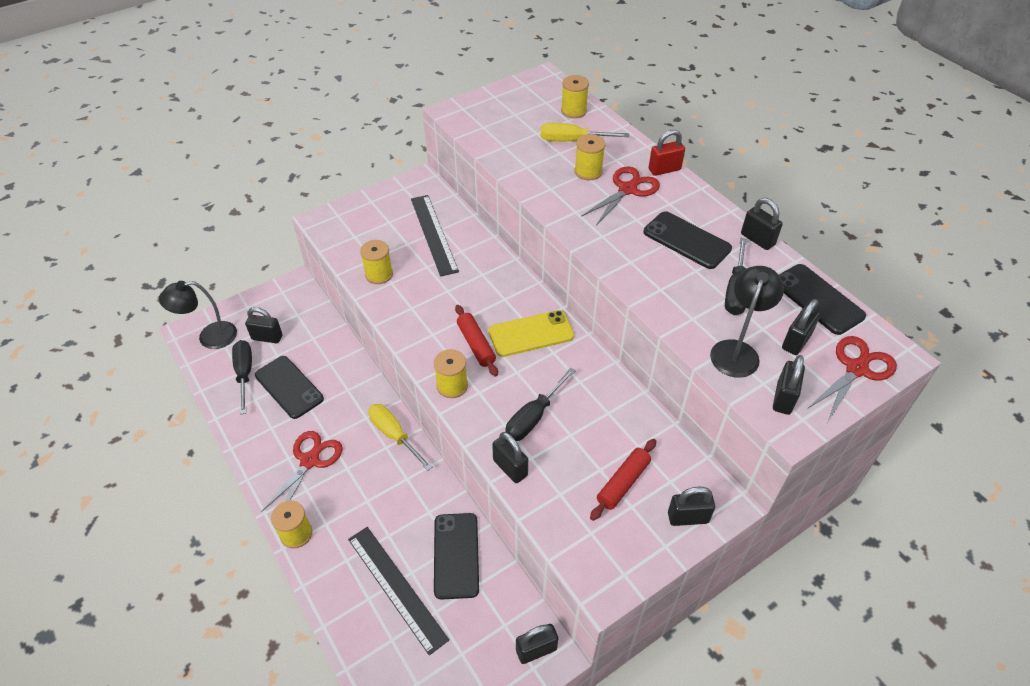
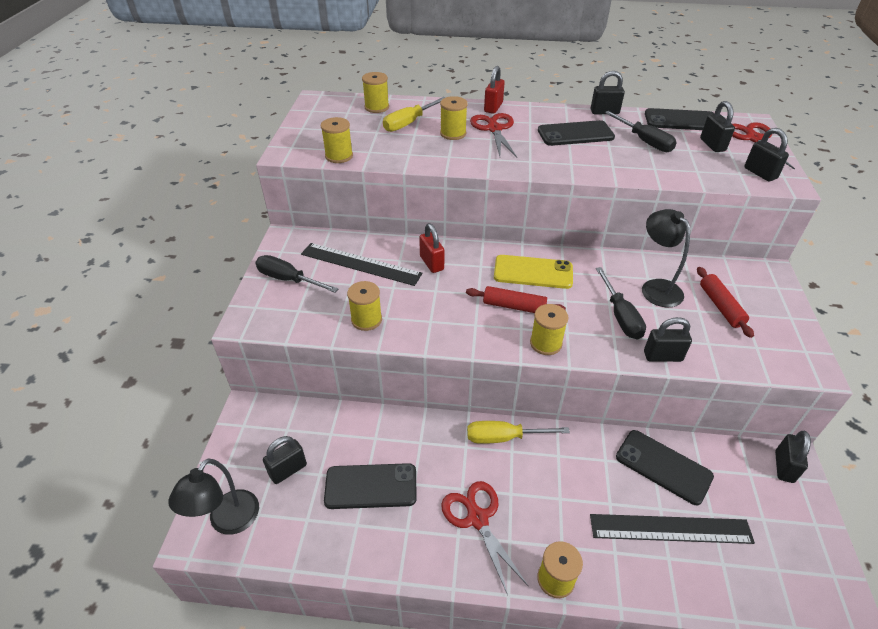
camera: 50 degrees left, 5 degrees down
(244, 374) = (314, 516): black screwdriver -> black screwdriver (288, 279)
(476, 270) = (431, 263): none -> red padlock
(479, 136) = (339, 156): none -> yellow spool
(531, 334) = (533, 272): yellow phone -> yellow phone turned 75 degrees clockwise
(688, 517) = (772, 294): black padlock -> none
(737, 351) = (702, 168): black lamp -> black lamp (656, 287)

